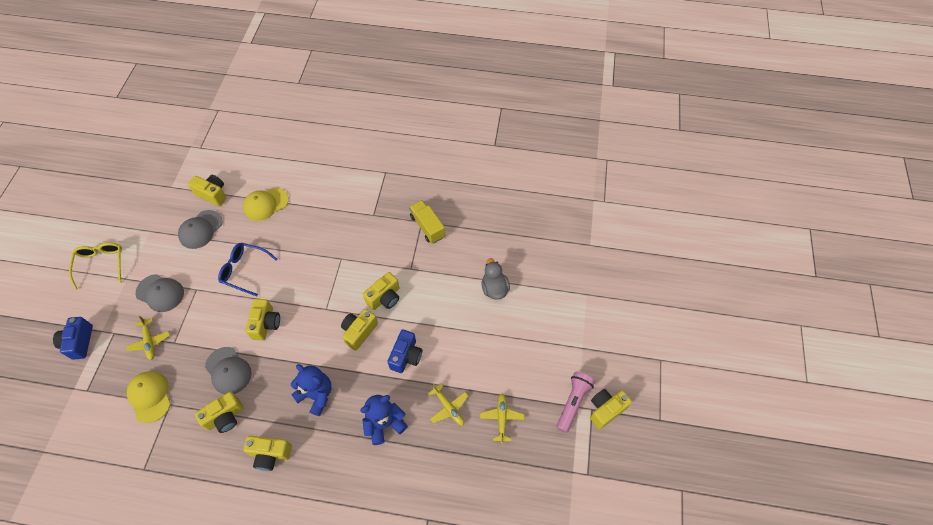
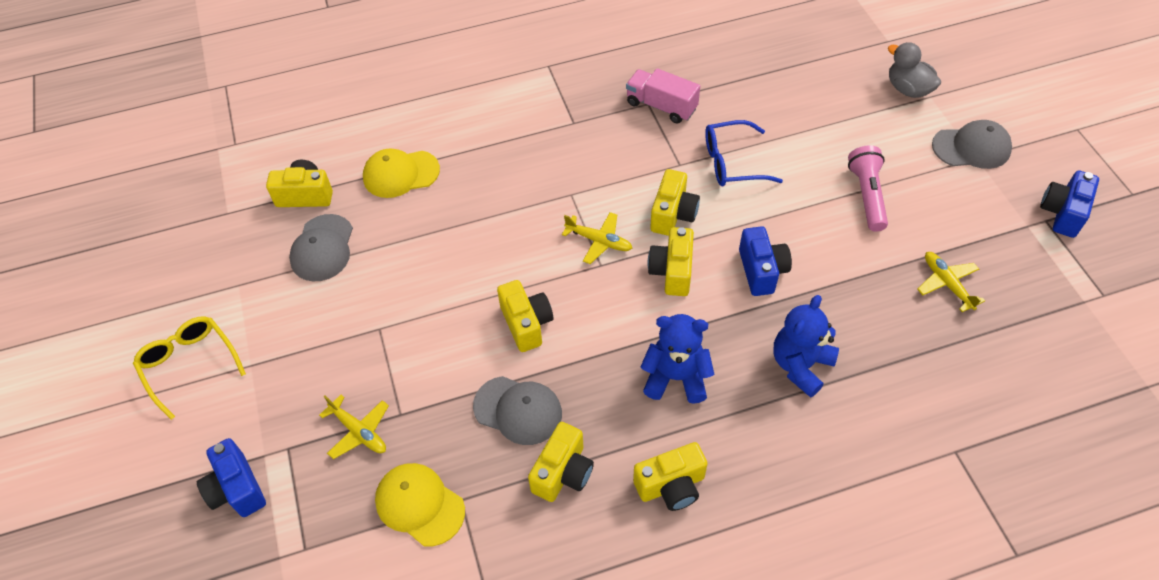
camera: 25 degrees left, 5 degrees down
(160, 293) = (323, 359): grey cap -> grey cap (971, 147)
(245, 270) = (437, 270): blue glasses -> blue glasses (733, 162)
(265, 204) = (400, 174): yellow cap -> yellow cap turned 45 degrees clockwise
(427, 227) = (661, 106): yellow truck -> pink truck
(448, 407) = (869, 304): yellow plane -> yellow plane (598, 241)
(494, 288) = (810, 140): grey duck -> grey duck (908, 89)
(573, 402) = (1017, 224): pink flashlight -> pink flashlight (867, 196)
(605, 410) = (1062, 213): yellow camera -> blue camera

